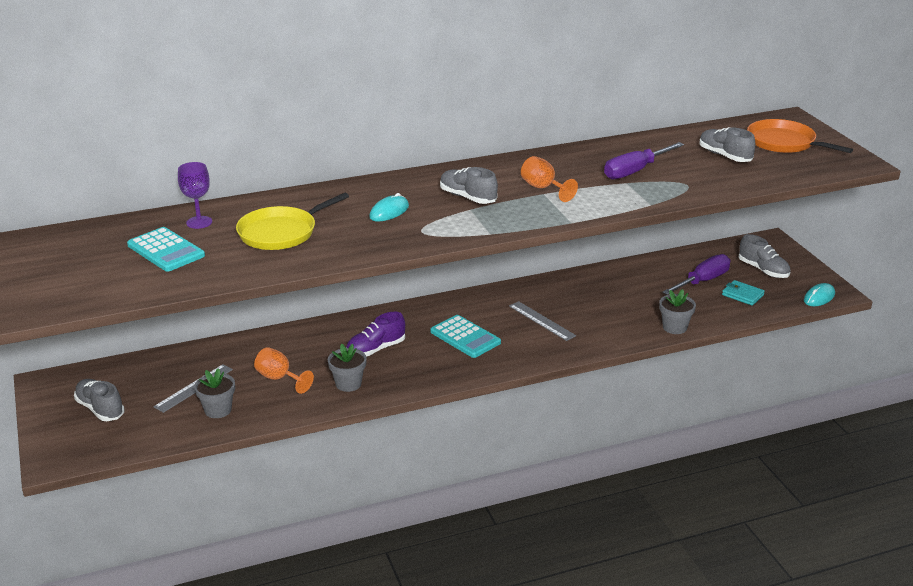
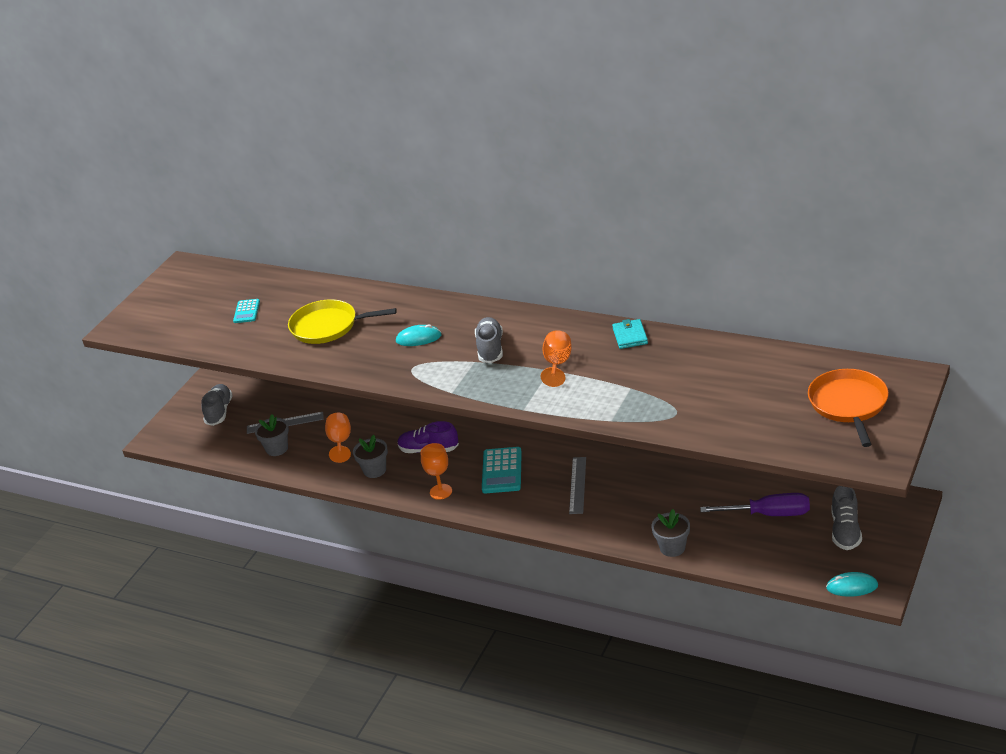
camera: 50 degrees right, 5 degrees up
(166, 250) = (246, 311): turquoise calculator -> turquoise calculator, size x0.59
(199, 222) = (296, 294): purple goblet -> none
(436, 372) = (441, 492): none -> orange goblet
(635, 171) = (658, 378): purple screwdriver -> none
(724, 156) = (764, 396): grey shoe -> none
(742, 295) = (783, 547): turquoise wallet -> turquoise wallet (630, 336)

